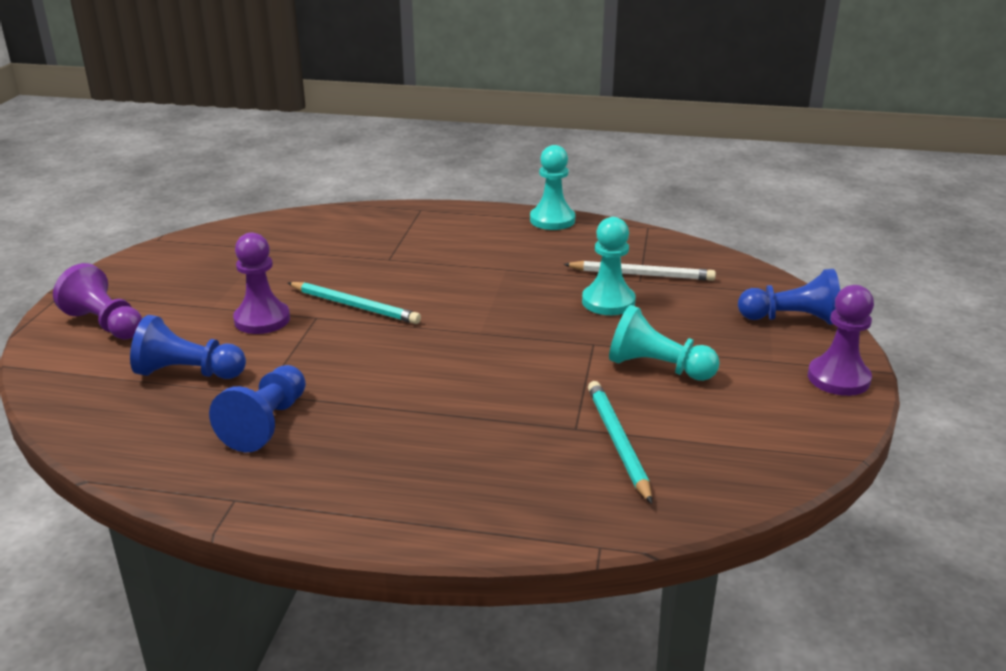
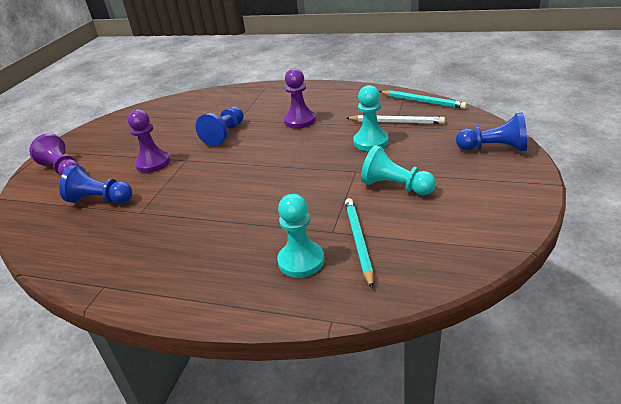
camera: 10 degrees right, 5 degrees up
(266, 423) = (137, 233): blue pawn -> blue pawn (224, 134)
(354, 306) = (210, 152): turquoise pencil -> turquoise pencil (422, 101)
(552, 220) = (345, 89): turquoise pawn -> turquoise pawn (301, 261)
(838, 378) = (522, 190): purple pawn -> purple pawn (300, 120)

